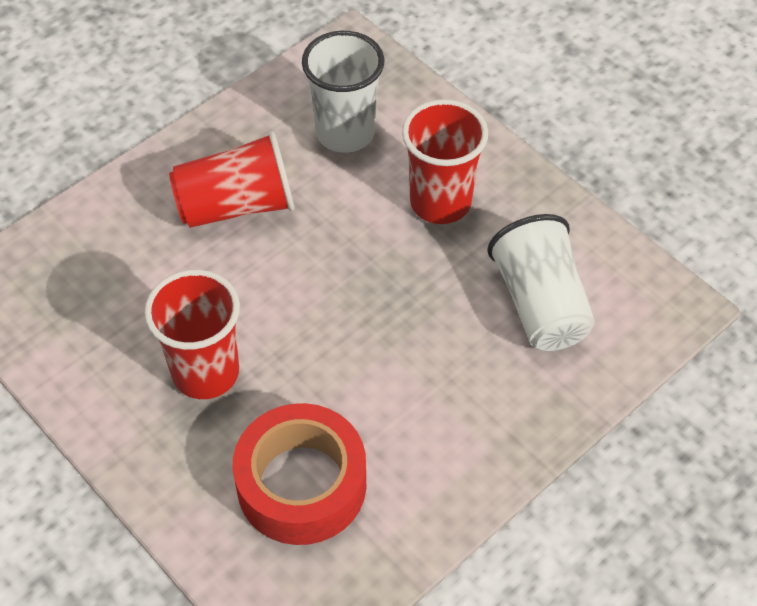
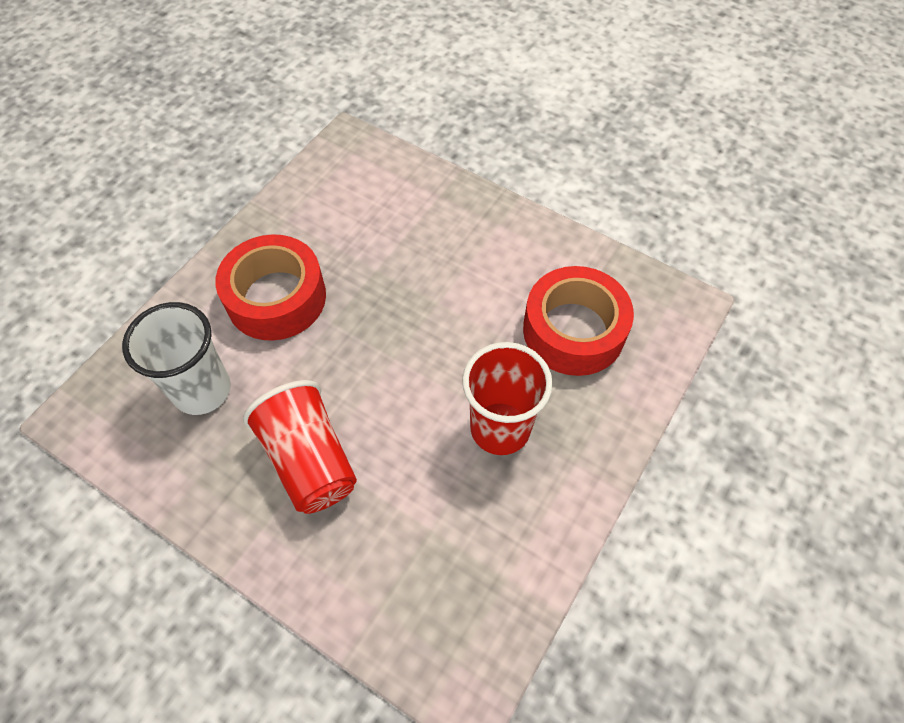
camera: 105 degrees left, 5 degrees up
(440, 202) = (276, 298): red cup -> red tape
(540, 304) = (366, 216): white cup -> none

